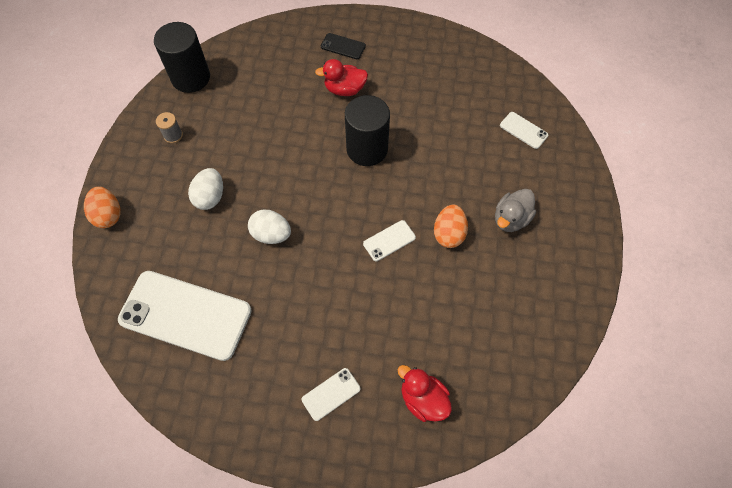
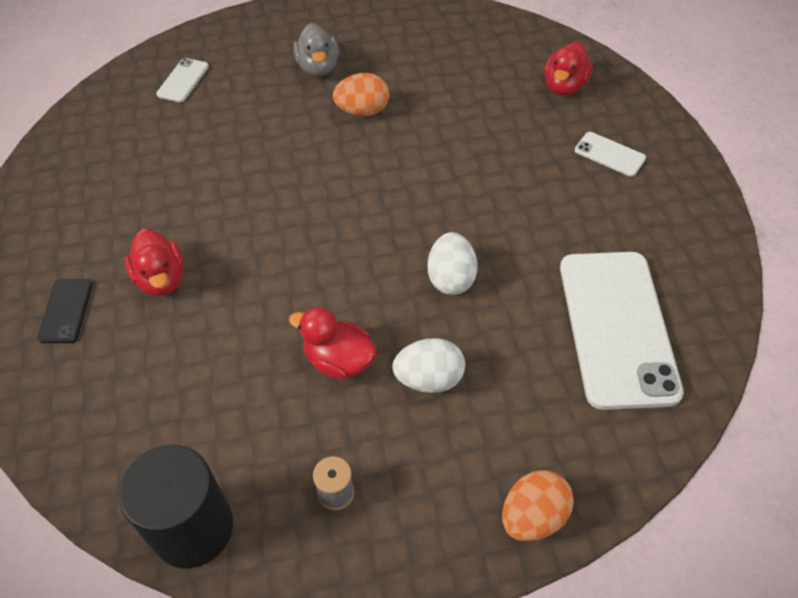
camera: 110 degrees left, 10 degrees down
(246, 158) = (339, 361): none -> red duck
(367, 149) = (267, 219): black cylinder -> none
(389, 240) = (398, 159): white phone -> none
(510, 219) = (318, 67): grey duck -> grey duck turned 60 degrees clockwise

